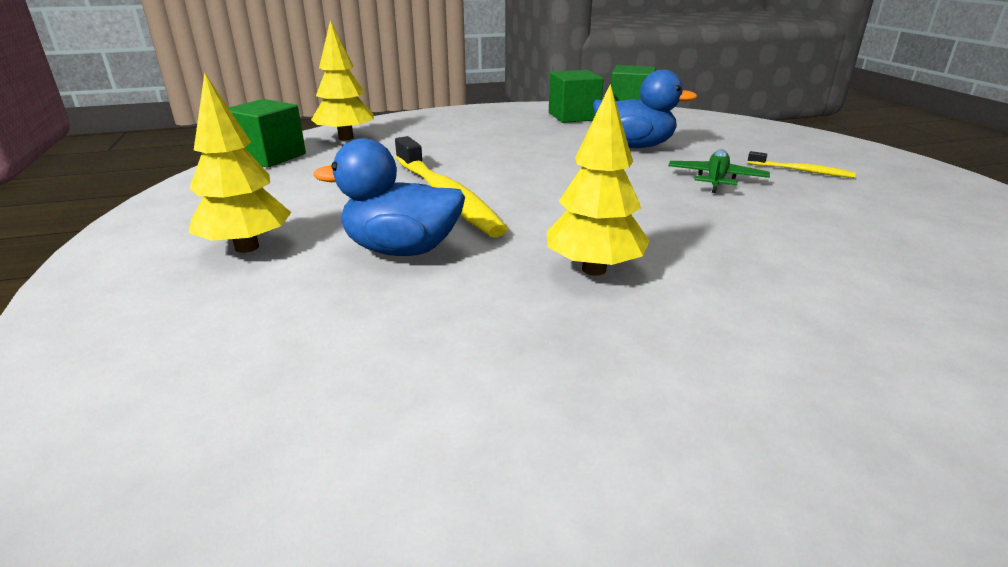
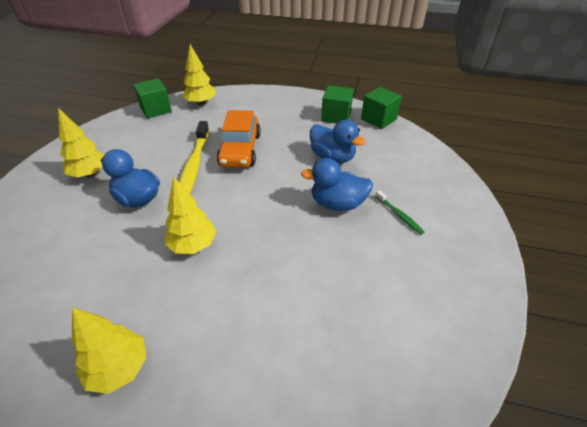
camera: 30 degrees right, 15 degrees up
(493, 165) = (240, 150): none -> orange car
(716, 179) = (337, 204): green plane -> blue duck
(748, 461) = (119, 368): none -> yellow tree
(801, 171) = (399, 215): yellow toothbrush -> green toothbrush

